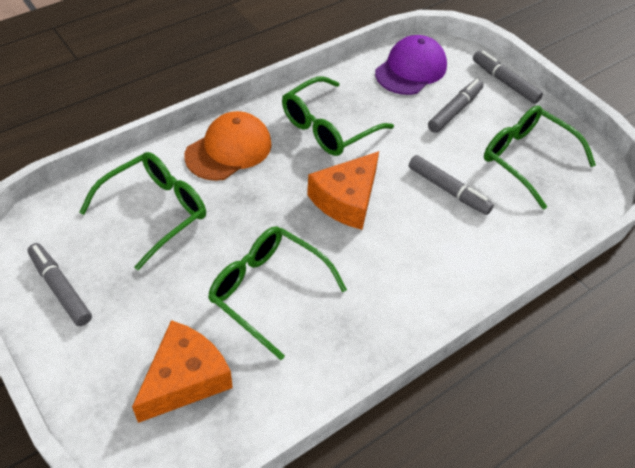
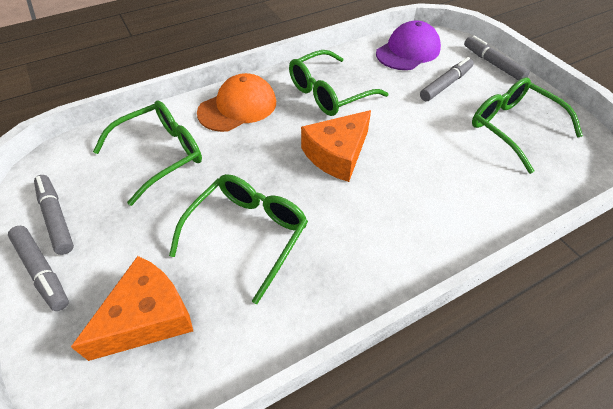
camera: 10 degrees right, 0 degrees up
(267, 291) = (248, 233): green glasses -> green glasses turned 75 degrees clockwise
(448, 190) = (435, 151): grey marker -> grey marker (42, 271)

